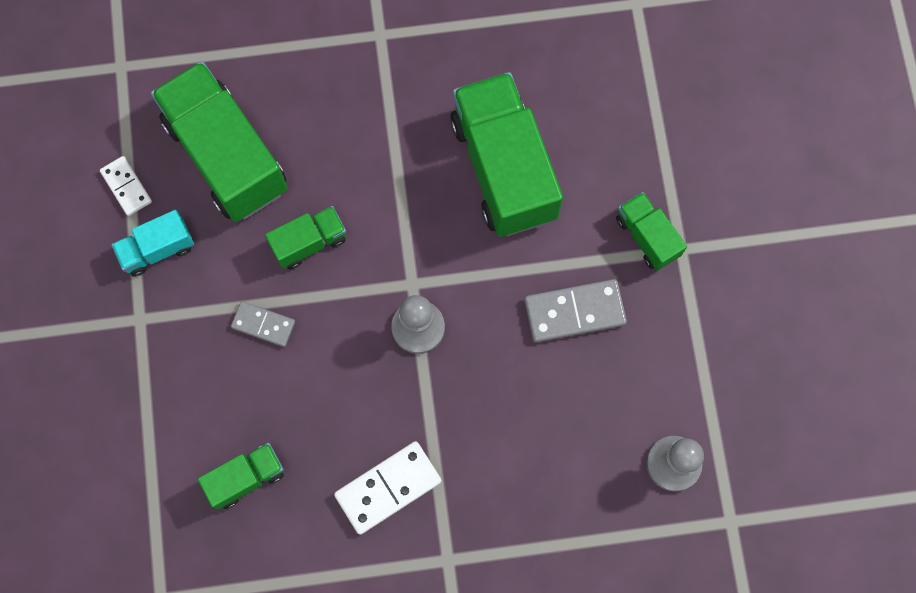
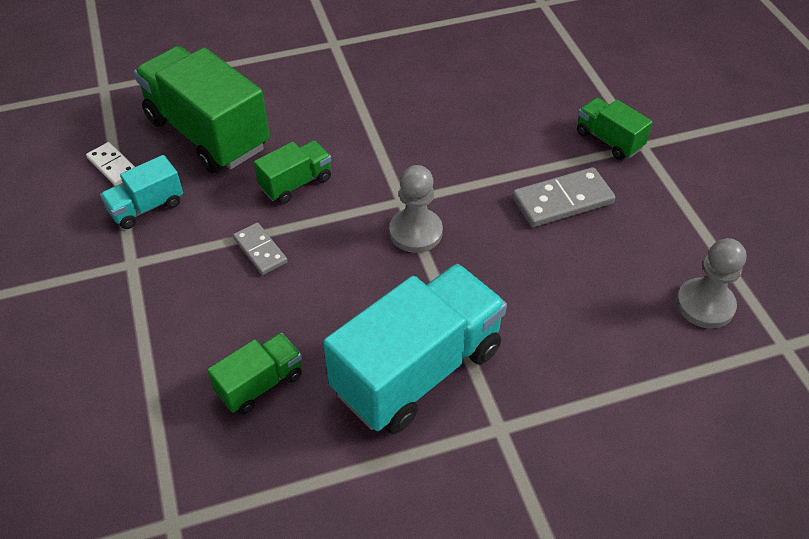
camera: 10 degrees left, 25 degrees down
(263, 325) = (260, 250): grey domino -> grey domino turned 45 degrees clockwise
(388, 488) = (417, 370): white domino -> turquoise truck
(503, 168) = (464, 111): green truck -> none

